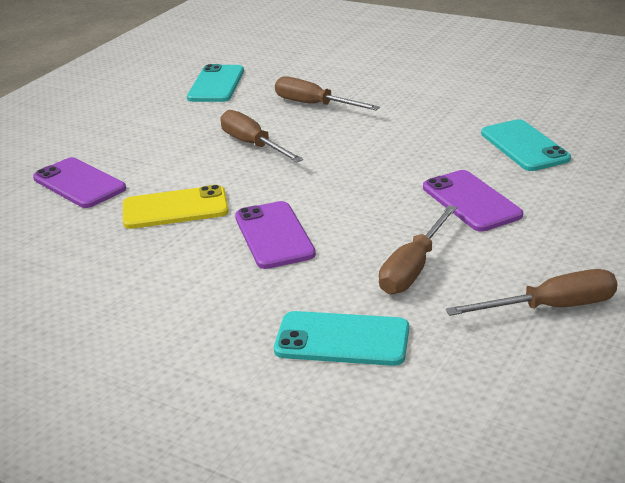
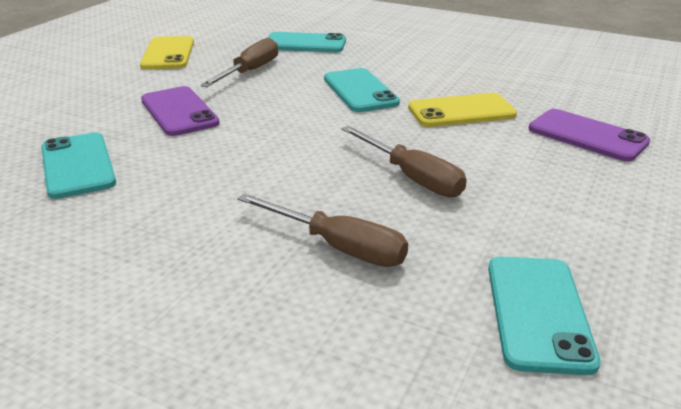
camera: 175 degrees right, 0 degrees up
(274, 235) = (360, 91): purple phone -> turquoise phone
(551, 307) = (168, 54): brown screwdriver -> yellow phone

